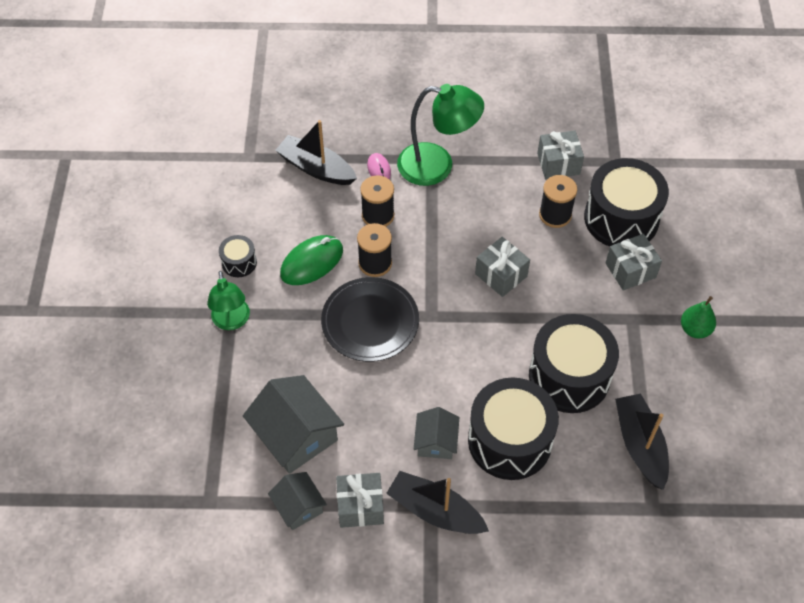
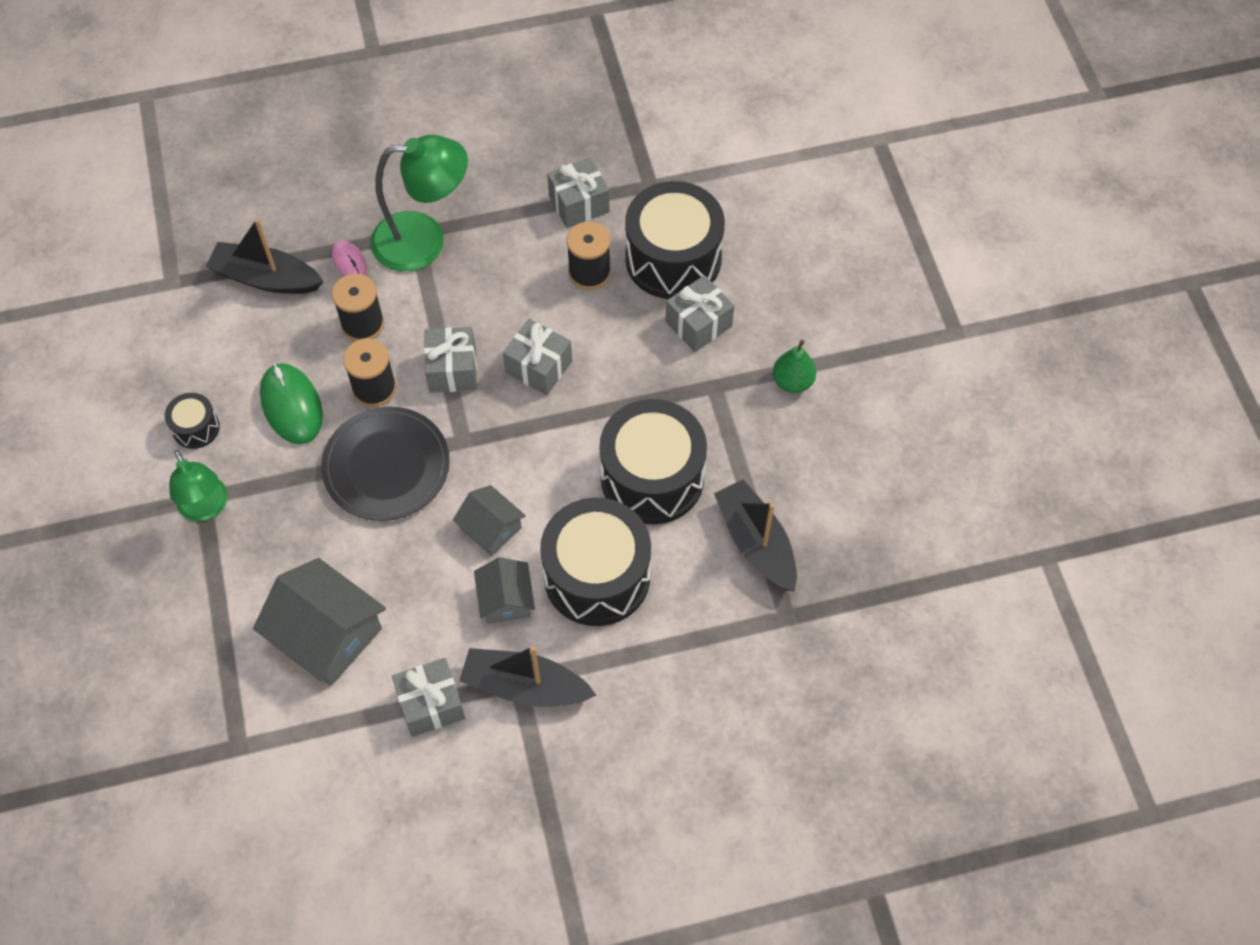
camera: 15 degrees left, 5 degrees up
(298, 506) = (353, 724): grey house -> grey house (491, 528)
(311, 262) = (291, 405): green mouse -> green mouse turned 60 degrees counterclockwise
(436, 263) = (452, 370): none -> grey gift

